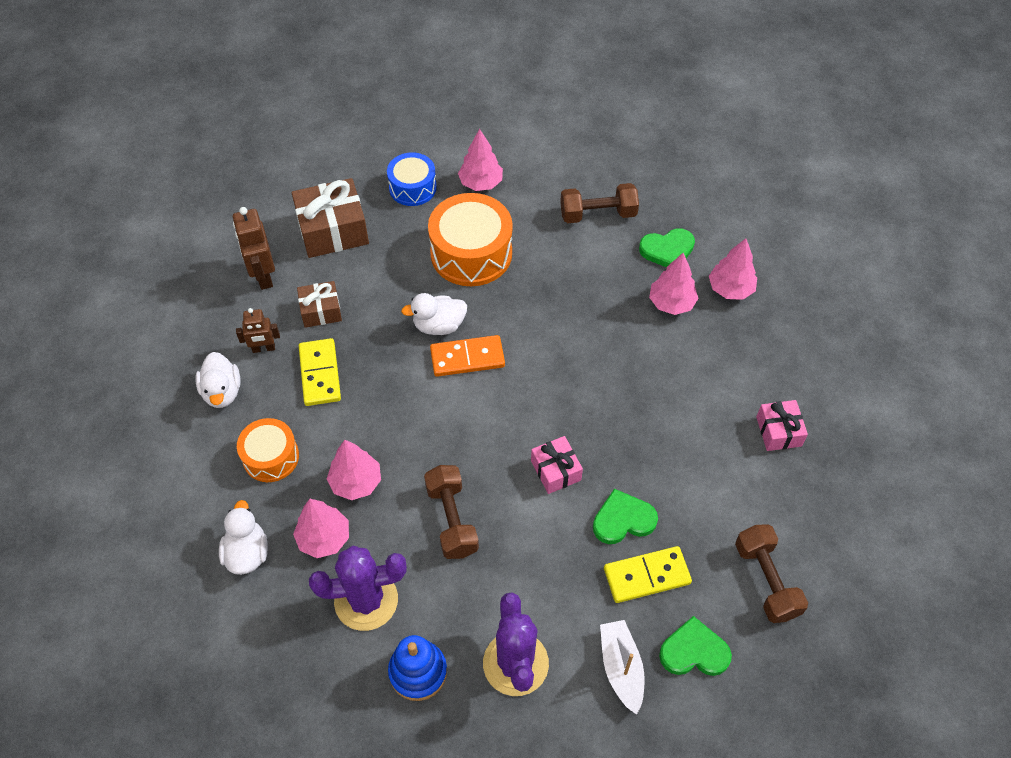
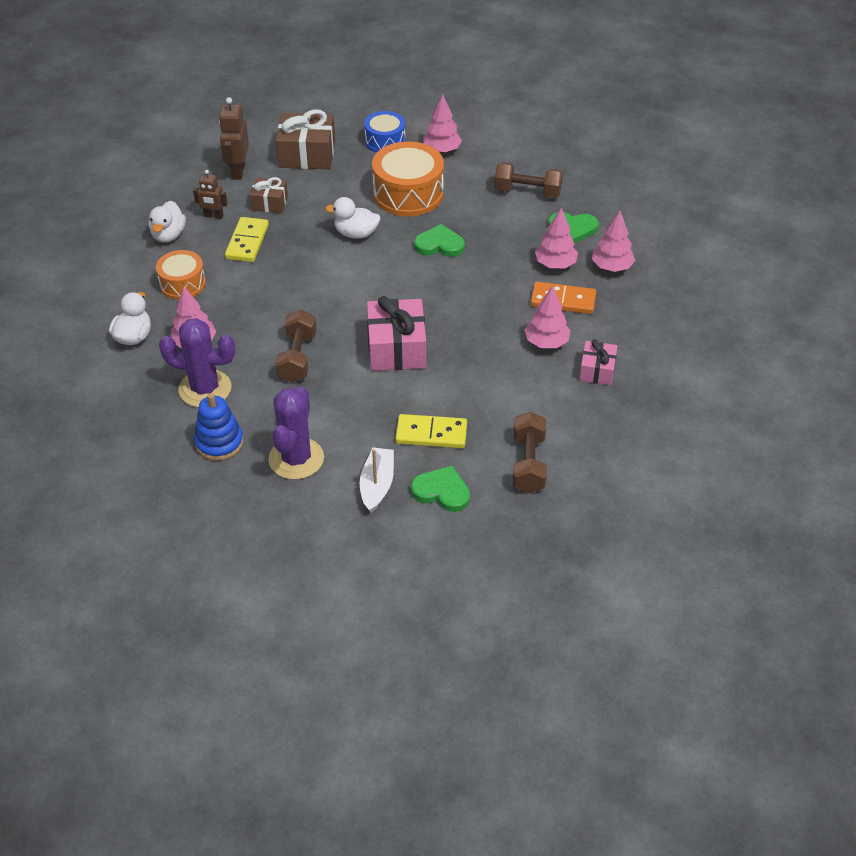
camera: 20 degrees right, 10 degrees down
(356, 482) = (237, 315): pink tree -> pink tree (546, 342)
(467, 358) = (367, 259): orange domino -> orange domino (563, 300)
(556, 470) = (396, 348): pink gift -> pink gift, size x1.73
(623, 520) = (433, 393): green heart -> green heart (439, 244)

